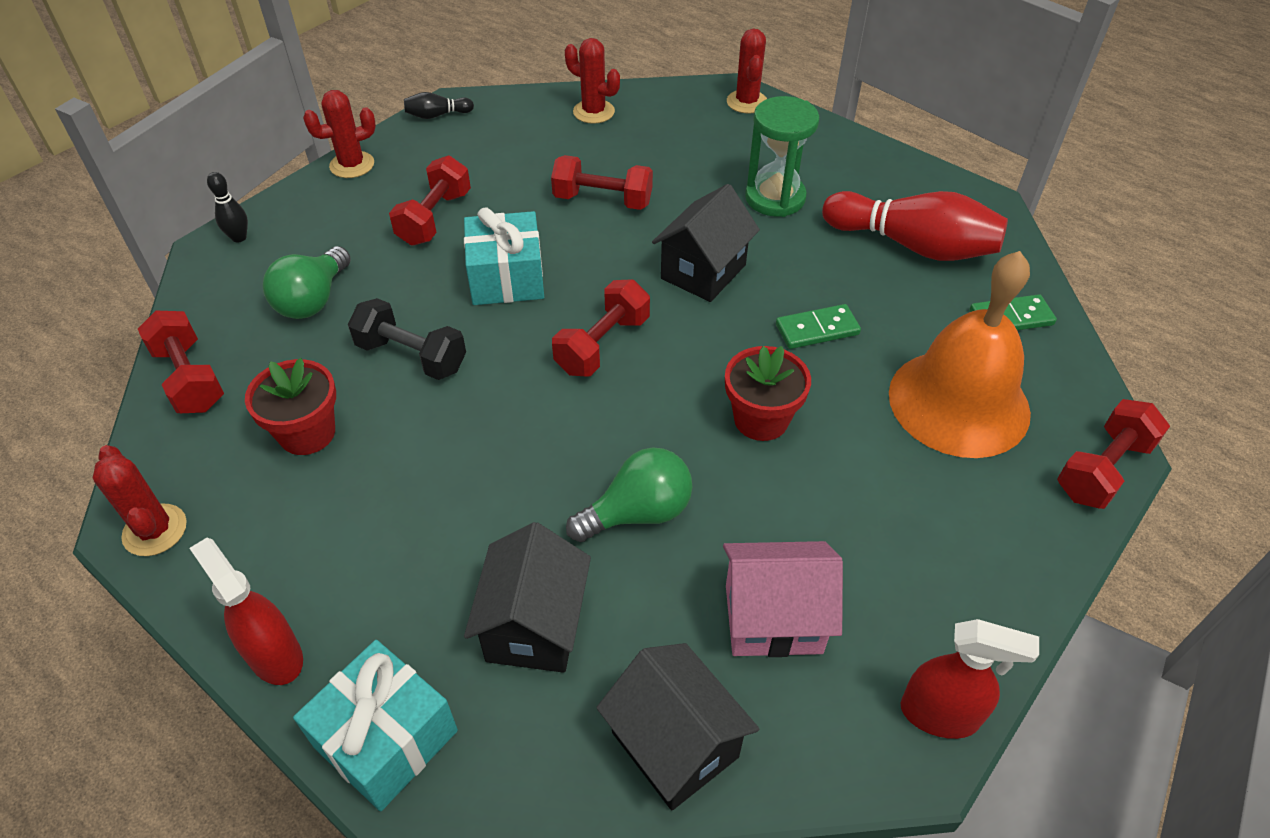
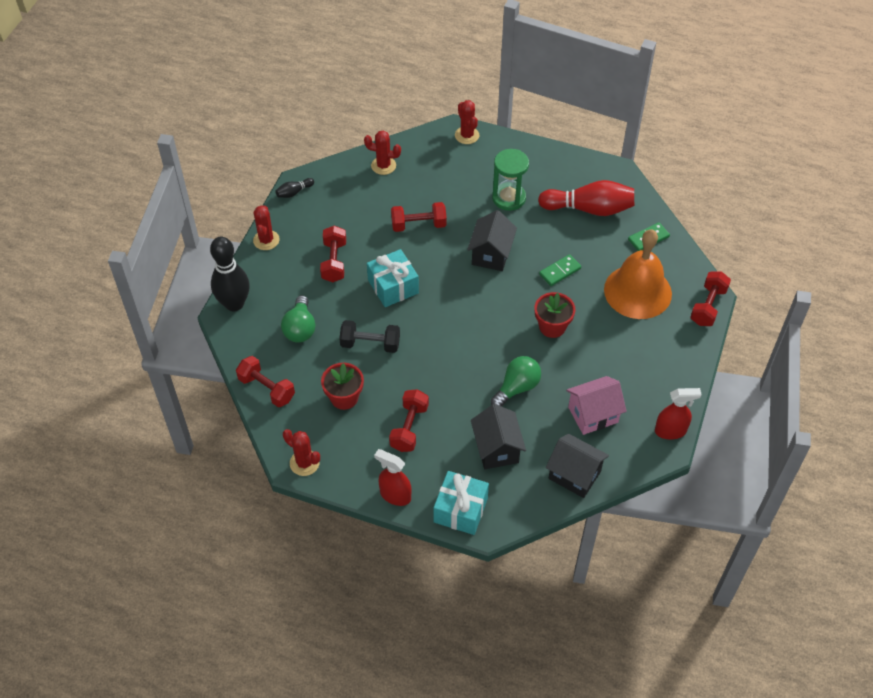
camera: 20 degrees left, 5 degrees up
(239, 237) = (234, 304): black bowling pin -> black bowling pin, size x2.26
(352, 165) = (266, 240): red cactus -> red cactus turned 45 degrees counterclockwise
(602, 345) = (461, 310): red dumbbell -> red dumbbell (409, 427)

